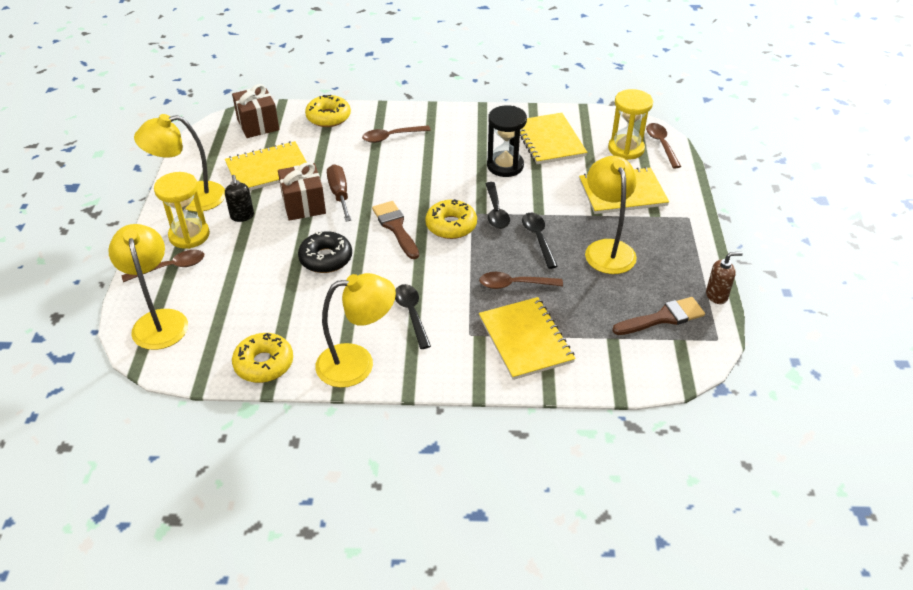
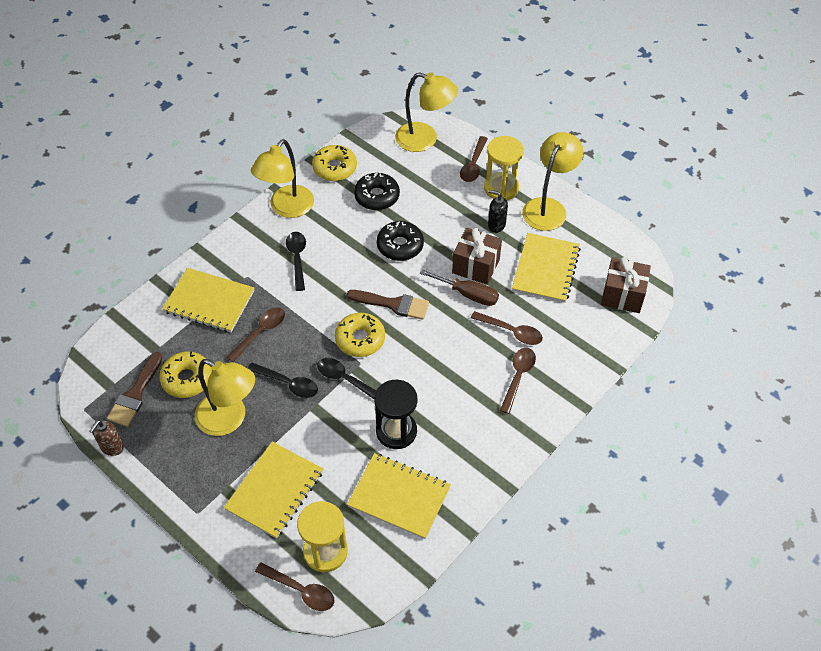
camera: 130 degrees right, 10 degrees up
(277, 308) = (377, 196): none -> black donut
(328, 117) = (592, 350): yellow donut -> yellow donut (187, 379)
(353, 157) = (511, 331): none -> brown spoon
(411, 314) = (297, 258): black spoon -> black spoon turned 120 degrees counterclockwise

